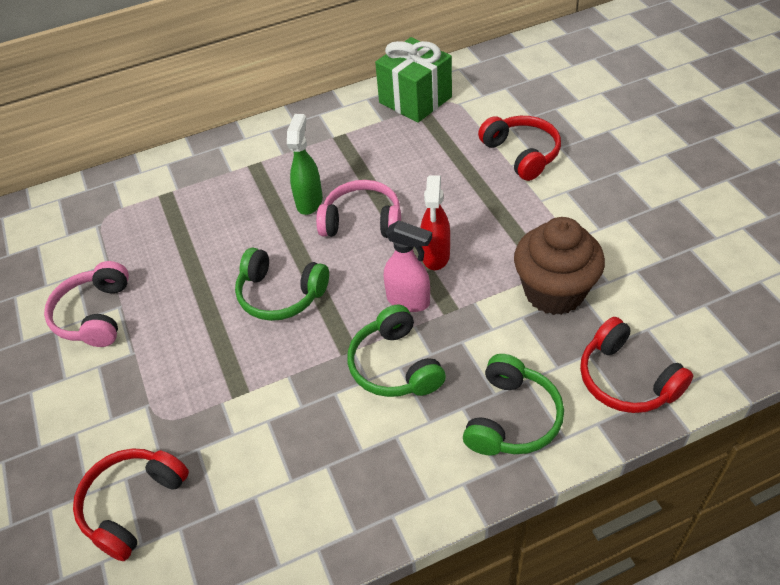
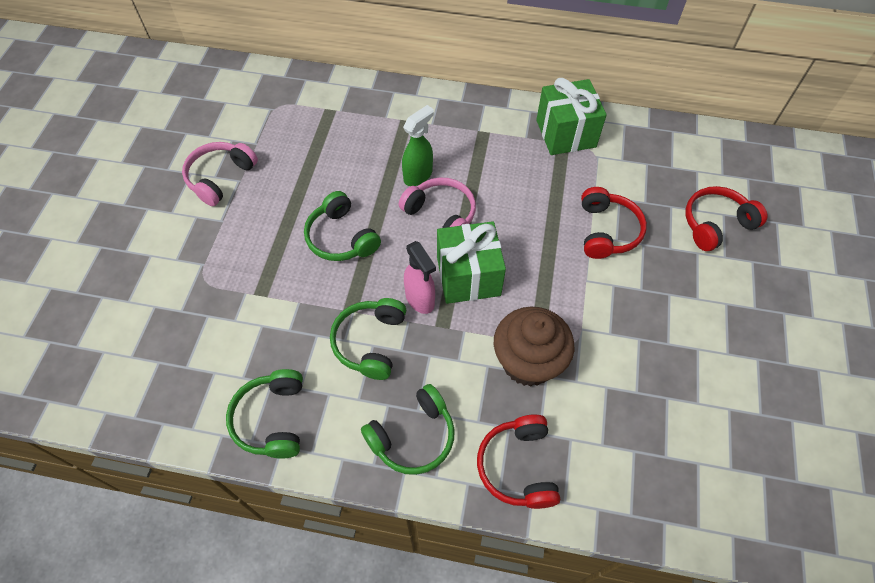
camera: 30 degrees right, 10 degrees up
(132, 505) = (145, 327): red headphones -> red headphones (715, 224)
(358, 497) = (272, 419): none -> green headphones
(435, 256) = (468, 276): red spray bottle -> green gift

